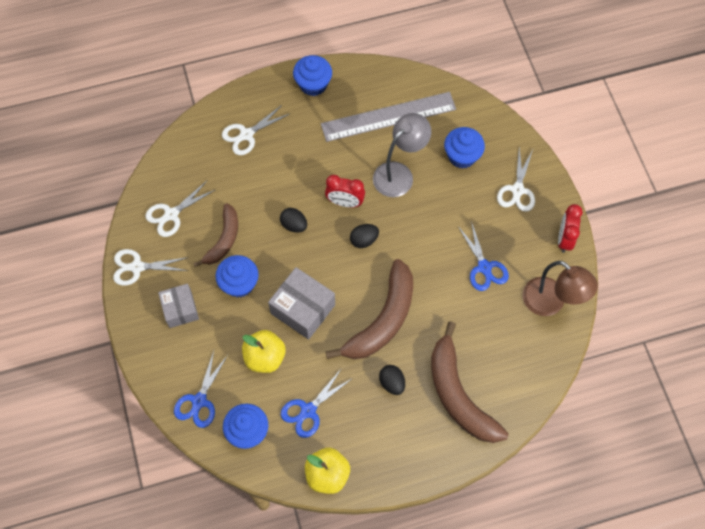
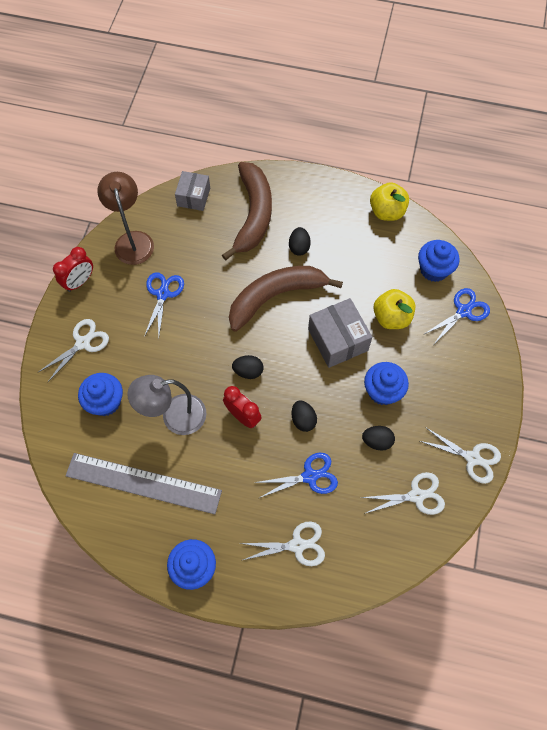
camera: 150 degrees left, 0 degrees up
(180, 309) = (447, 396): grey box -> grey box (193, 197)
(223, 240) = (377, 441): brown banana -> black egg
(308, 410) = (377, 260): blue scissors -> blue scissors (309, 476)

